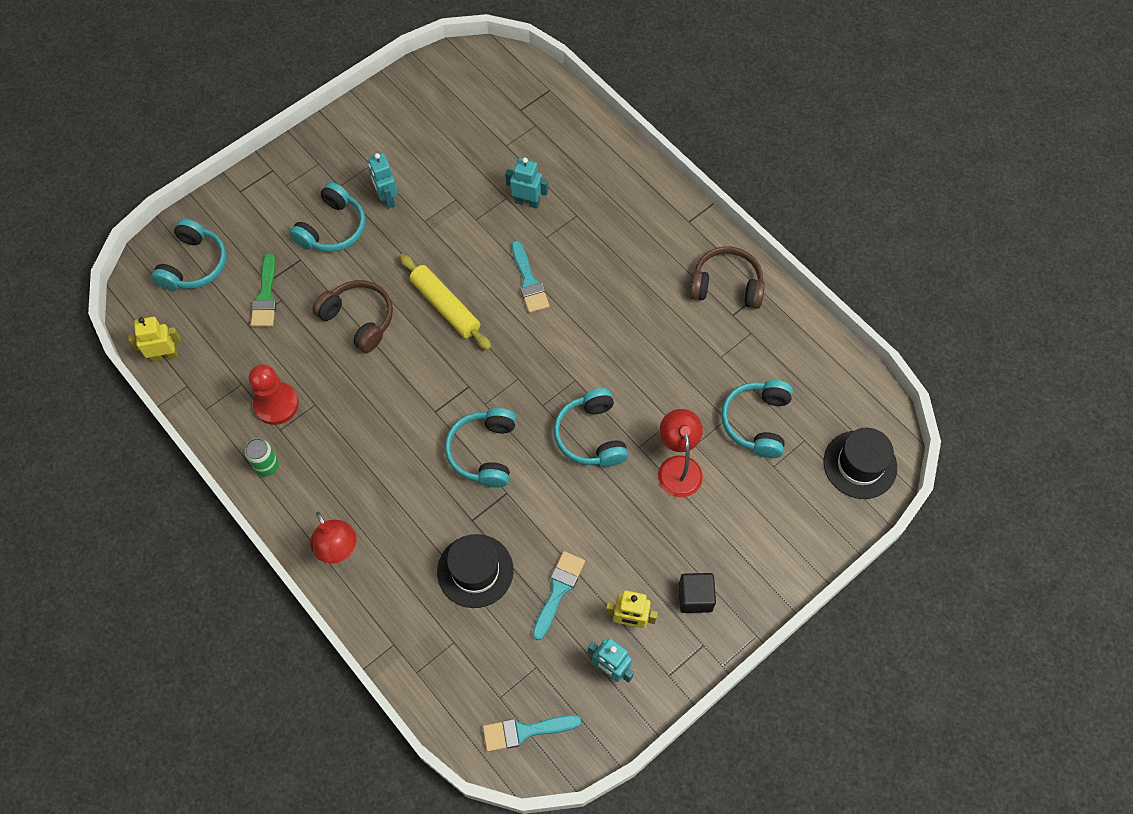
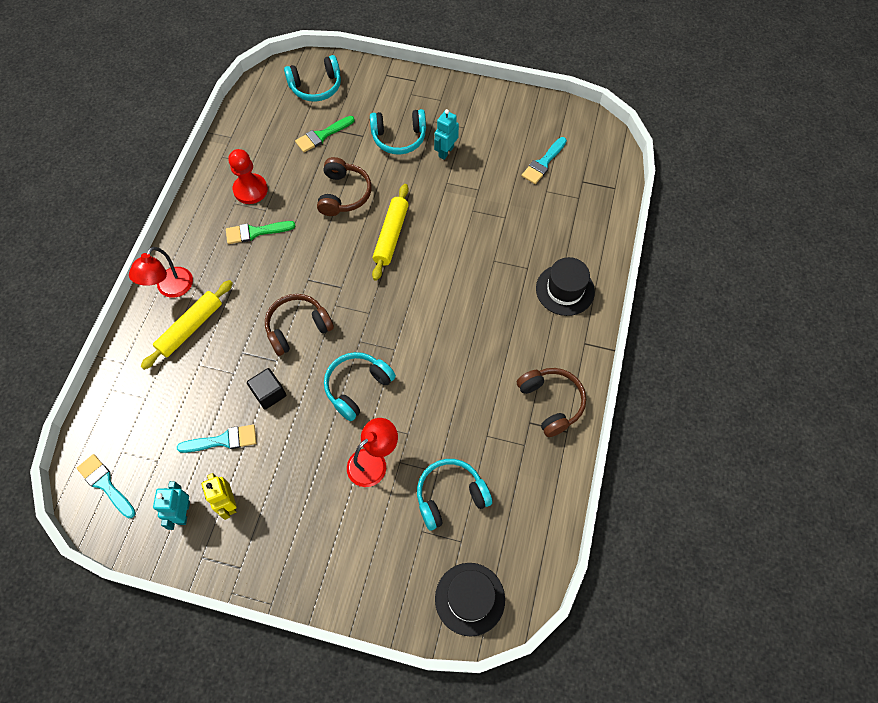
camera: 55 degrees right, 0 degrees up
(165, 355) = (243, 113): yellow robot -> none
(267, 466) = (204, 213): green can -> none
(335, 429) = (255, 232): none -> green brush
(403, 555) = (190, 328): none -> yellow rolling pin
(475, 571) = (205, 378): black hat -> black hat (565, 290)
(484, 452) = (298, 328): turquoise headphones -> brown headphones
(527, 202) = (512, 231): turquoise robot -> none
(529, 282) = (449, 272): turquoise brush -> turquoise brush (543, 163)
(695, 597) = (275, 539): black cube -> black cube (269, 393)

